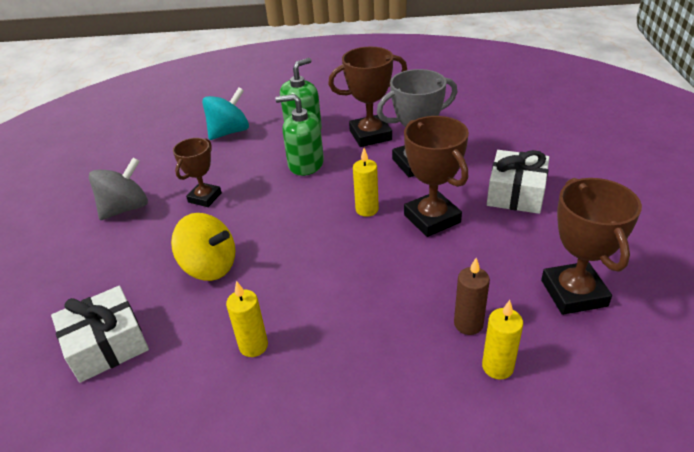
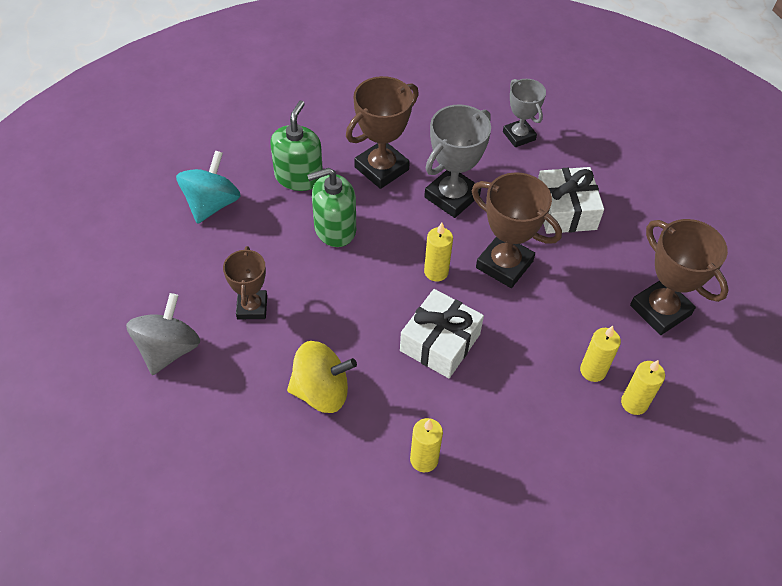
camera: 30 degrees left, 15 degrees up
(107, 344) = (282, 512): white gift -> white gift (440, 342)
(468, 324) = (593, 371): brown candle -> yellow candle
(503, 136) = (519, 136): none -> grey trophy

